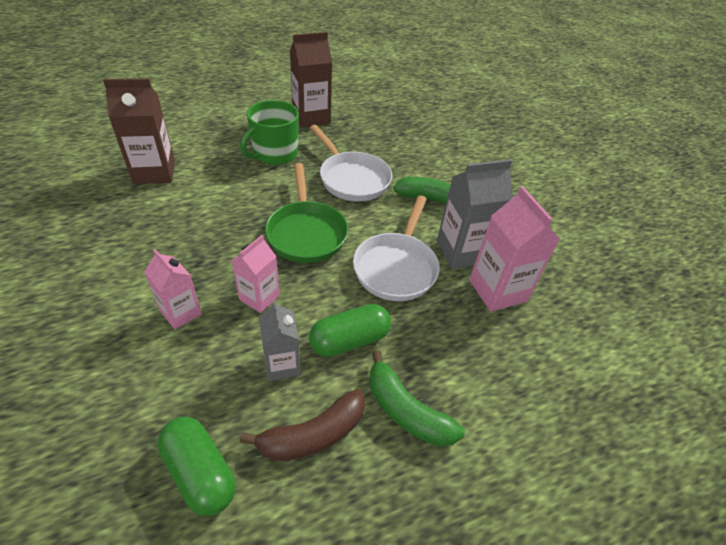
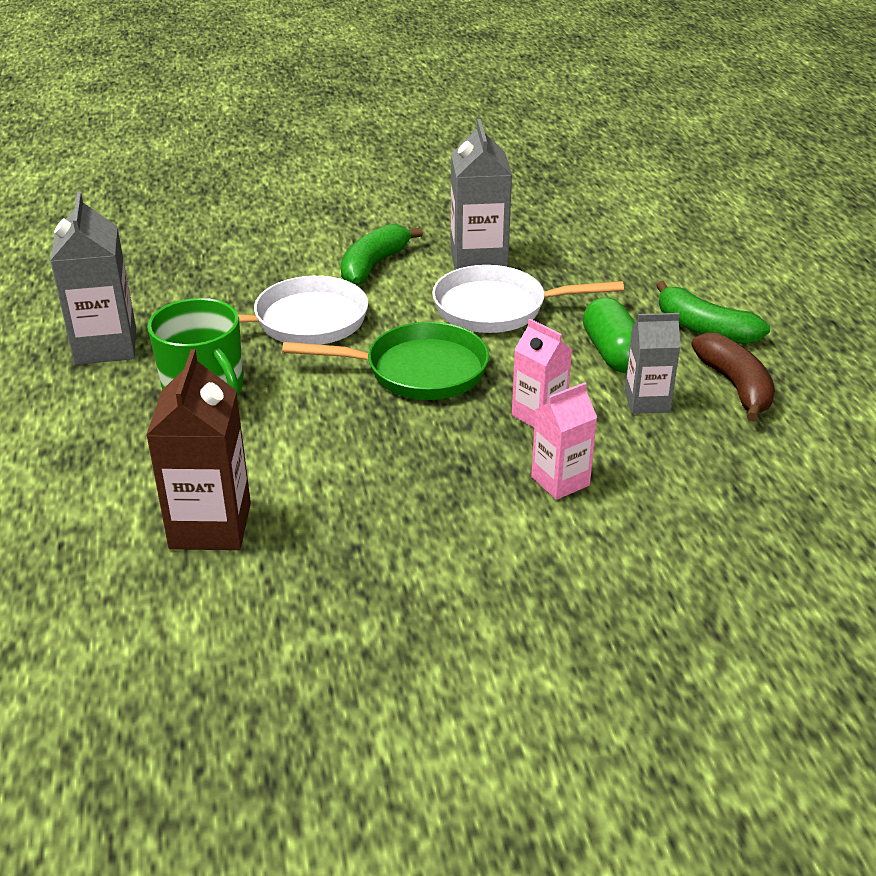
camera: 75 degrees left, 10 degrees down
(200, 472) = (784, 460): green capsule -> none
(311, 118) = (106, 346): brown carton -> grey carton
(396, 267) = (498, 308): white pan -> white pan turned 150 degrees clockwise
(406, 410) = (704, 328): green banana -> green banana turned 75 degrees clockwise
(497, 290) = (546, 250): pink carton -> none

